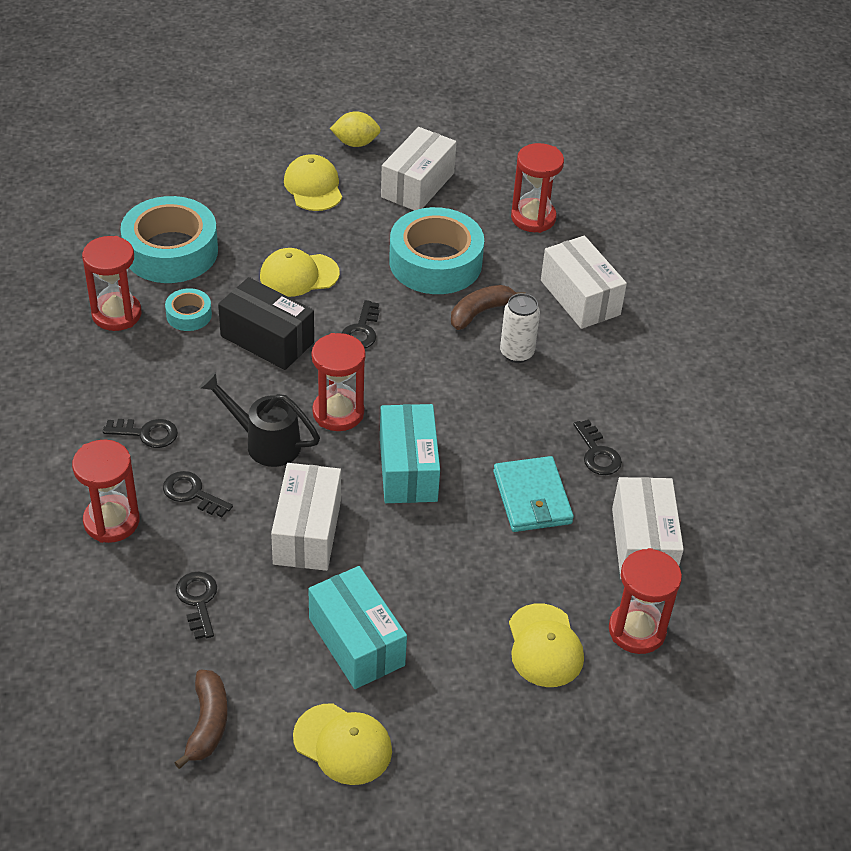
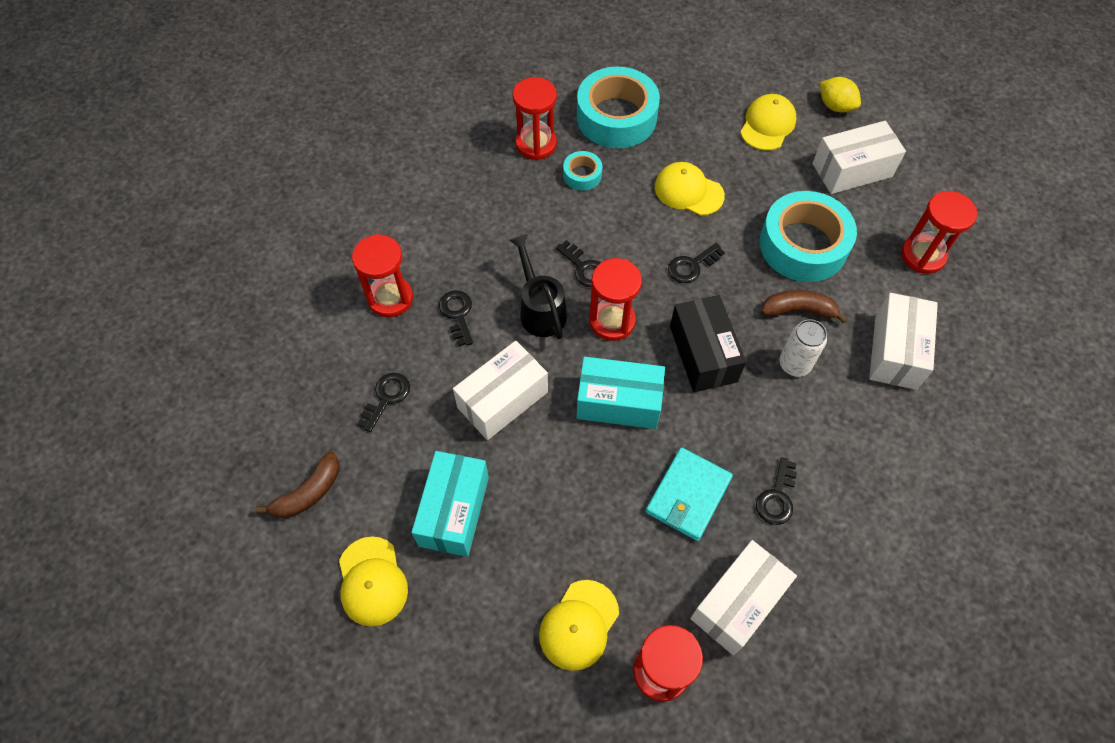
camera: 45 degrees right, 15 degrees up
(147, 433) = (471, 248): black key -> black key (584, 268)
(267, 339) = (617, 229): black box -> black box (703, 354)
(408, 469) = (618, 402): turquoise box -> turquoise box turned 60 degrees clockwise

